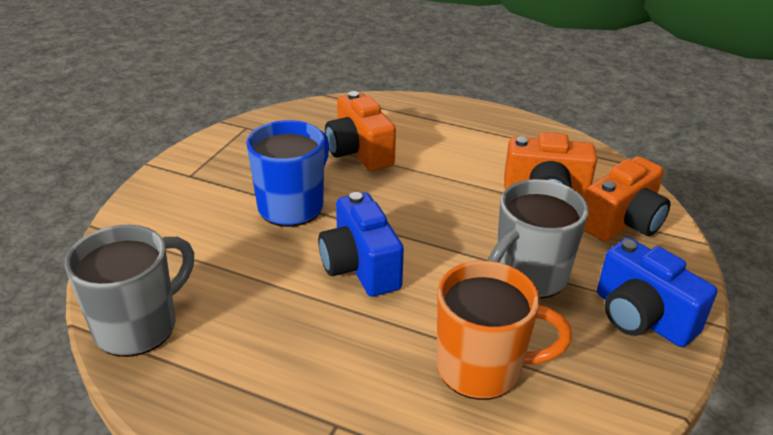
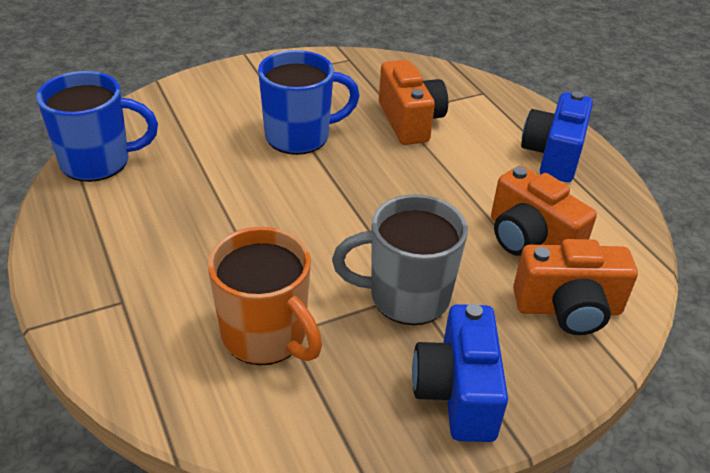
camera: 40 degrees right, 5 degrees up
(138, 326) = (98, 162): grey mug -> blue mug
(359, 152) = (410, 121): orange camera -> orange camera turned 150 degrees clockwise
(360, 267) = (285, 208): blue camera -> blue camera (553, 155)

